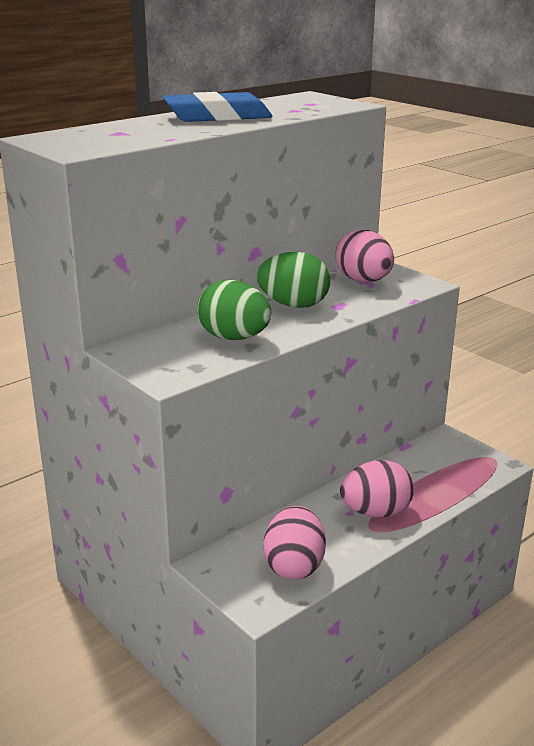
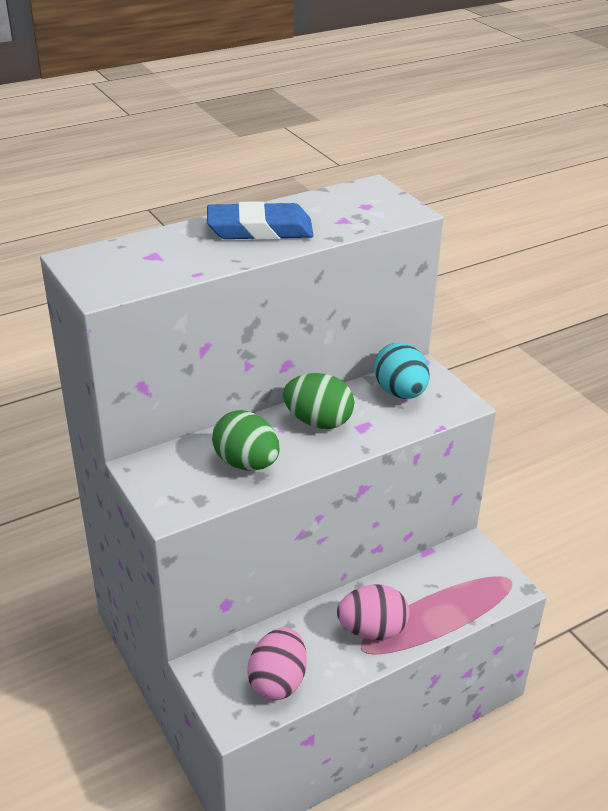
camera: 10 degrees right, 10 degrees up
(363, 281) = (400, 392): pink egg -> turquoise egg

